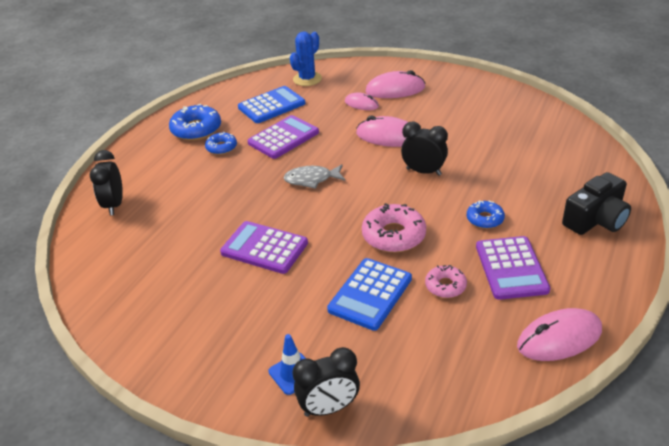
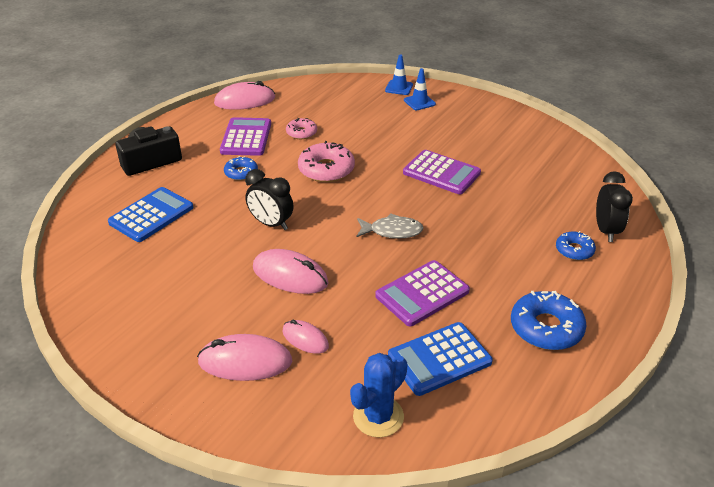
camera: 175 degrees left, 0 degrees up
(221, 147) = (503, 290): blue donut -> blue donut (574, 250)
(329, 408) = (399, 88): black clock -> blue traffic cone
(370, 294) = (359, 134): blue calculator -> blue calculator (151, 215)

